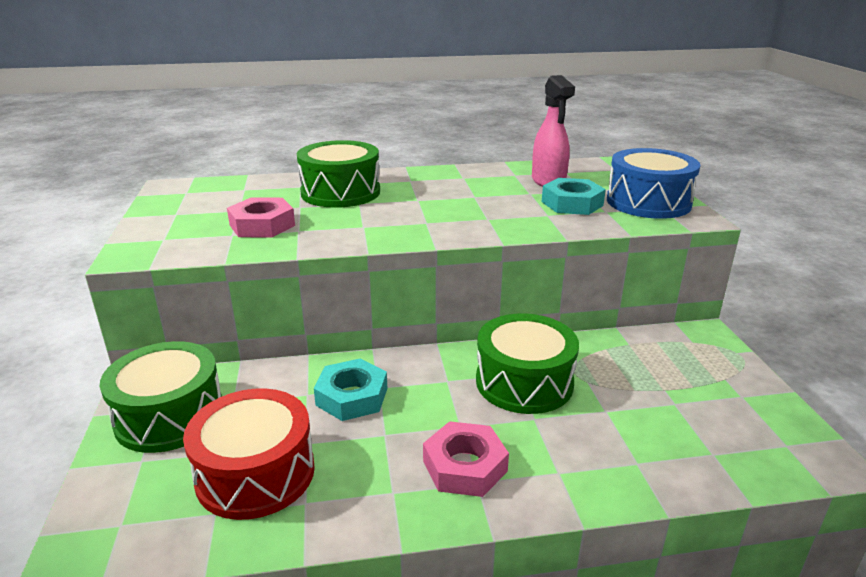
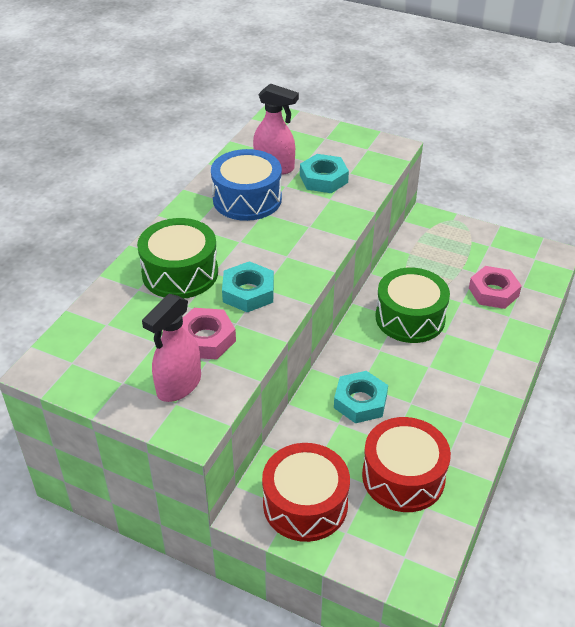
camera: 55 degrees left, 15 degrees up
(170, 416) = (305, 504): green drum -> red drum
(188, 233) = (178, 385): none -> pink spray bottle
(349, 222) = (248, 292): none -> turquoise nut
(464, 466) = (464, 382): pink nut -> pink nut (493, 292)
(648, 202) = (354, 149): blue drum -> blue drum (247, 199)

